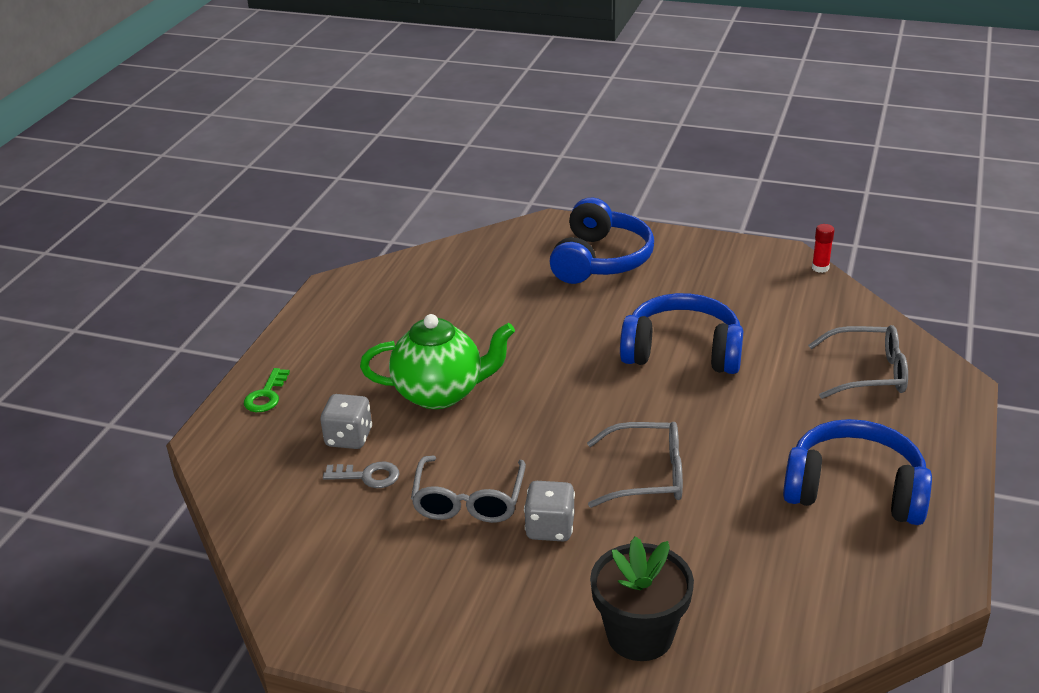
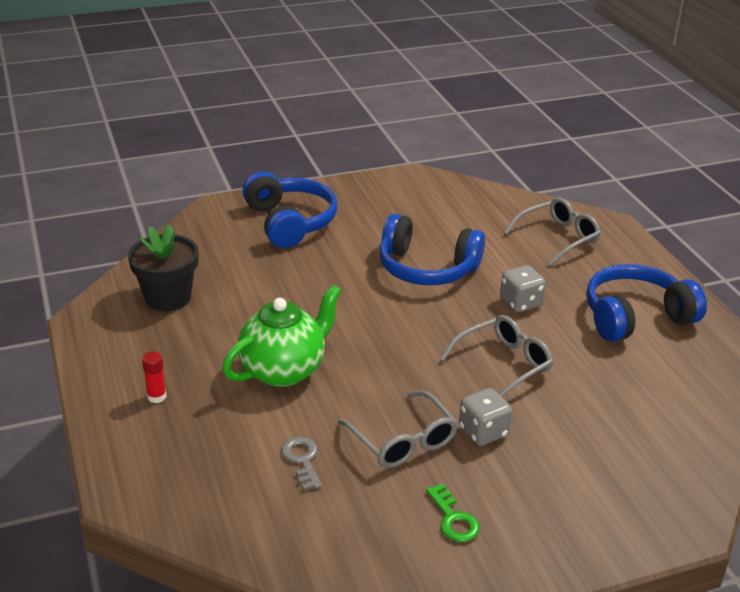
camera: 40 degrees left, 0 degrees up
(266, 395) = (132, 435): green key -> green key (453, 519)
(349, 438) = (250, 437): grey dice -> grey dice (520, 303)
(368, 476) = (302, 460): grey key -> grey key turned 75 degrees counterclockwise
(640, 635) = (624, 474): black flower pot -> black flower pot (168, 297)
(682, 352) = (427, 268): blue headphones -> blue headphones turned 135 degrees counterclockwise
(820, 268) = (450, 177): red glue stick -> red glue stick (156, 397)

